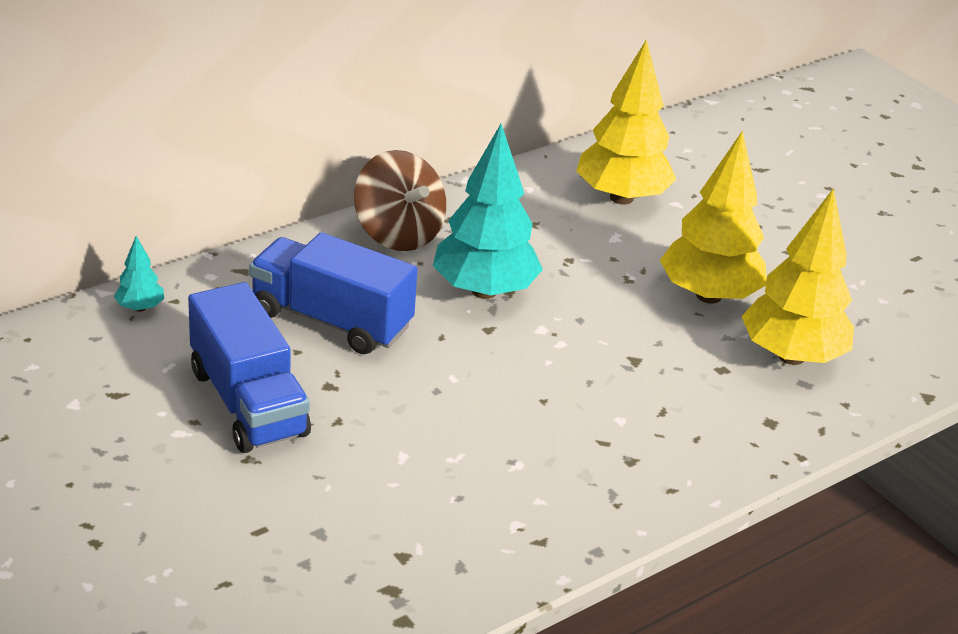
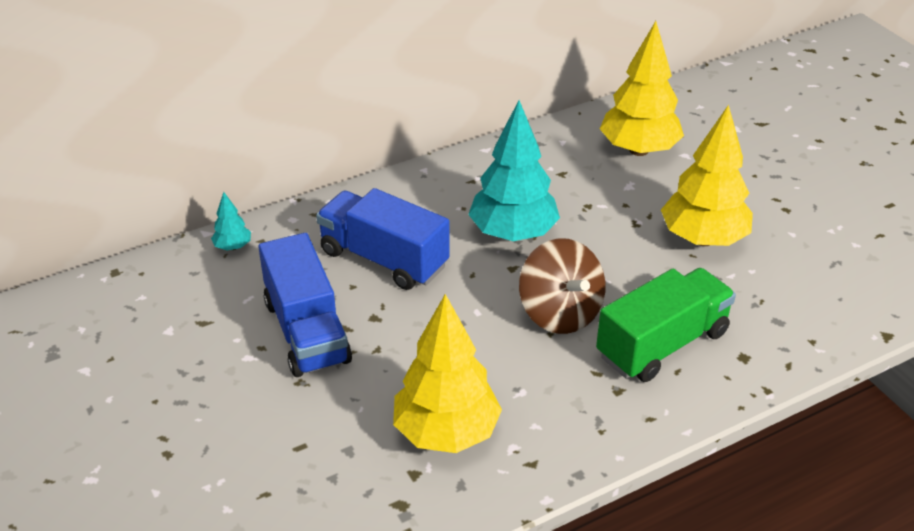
camera: 10 degrees right, 5 degrees up
(398, 234) = (449, 182): brown spinning top -> brown spinning top (560, 313)
(675, 410) = (662, 344): none -> green truck
(791, 356) = (769, 295): yellow tree -> yellow tree (446, 432)

